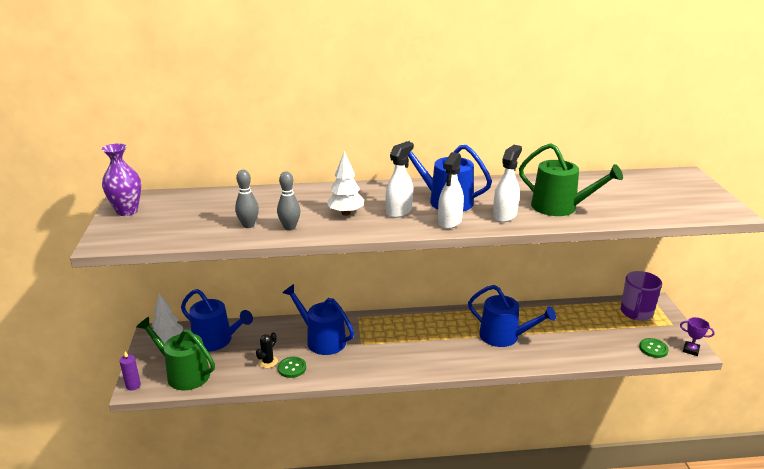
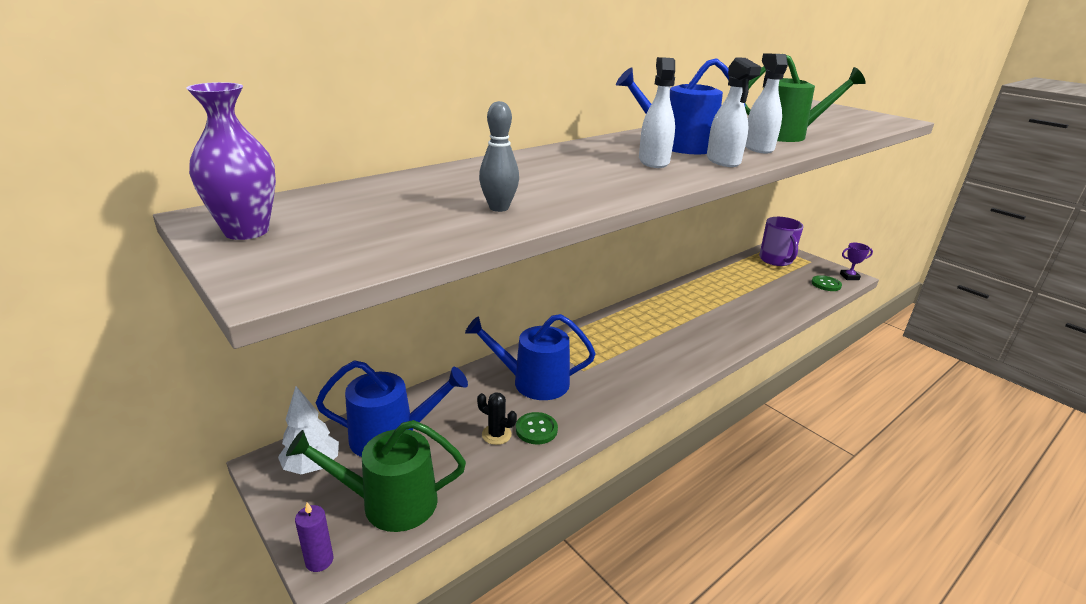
camera: 35 degrees left, 0 degrees up
(268, 362) = (496, 434): black cactus -> black cactus turned 60 degrees counterclockwise
(290, 227) = (561, 199): grey bowling pin -> none
(346, 213) = (599, 173): white tree -> none
(504, 336) = (707, 313): blue watering can -> none

